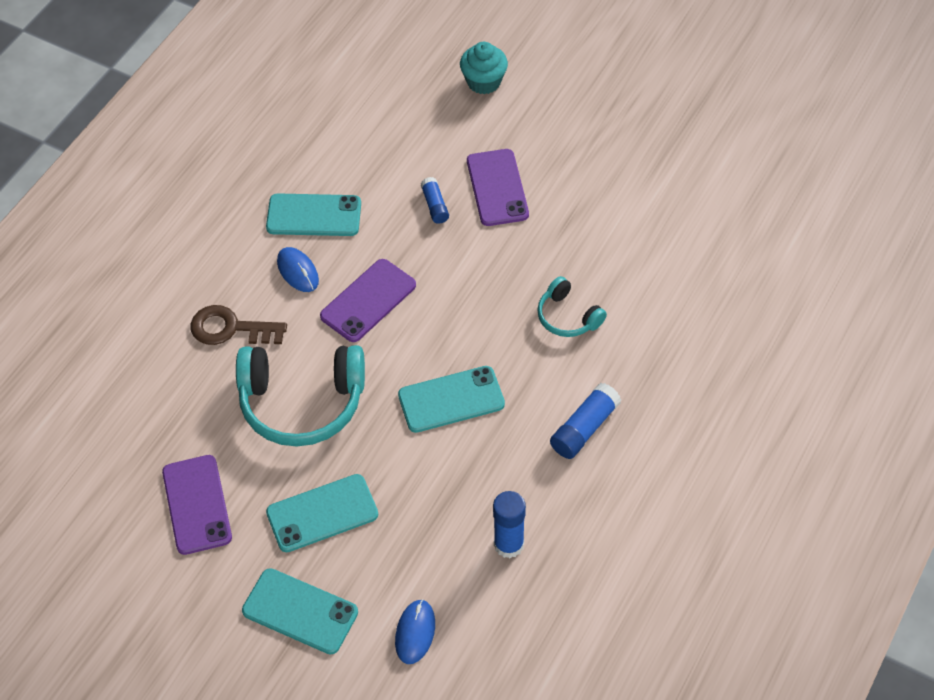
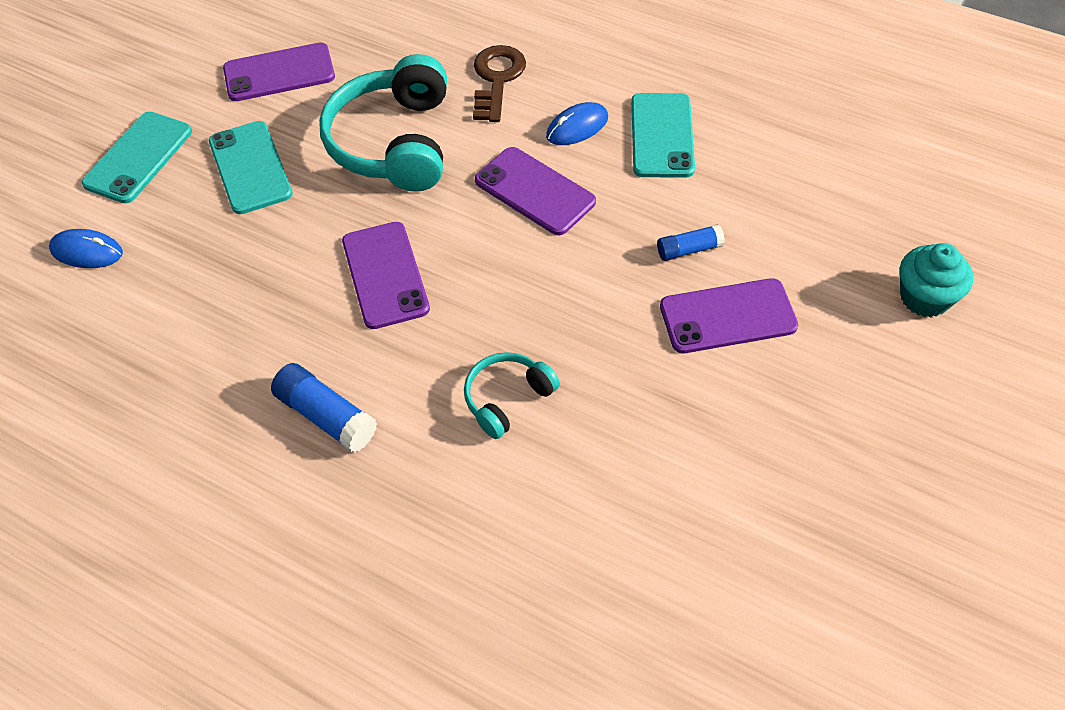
camera: 90 degrees right, 0 degrees up
(451, 399) = (385, 275): turquoise phone -> purple phone
(508, 544) = (175, 335): blue glue stick -> none

